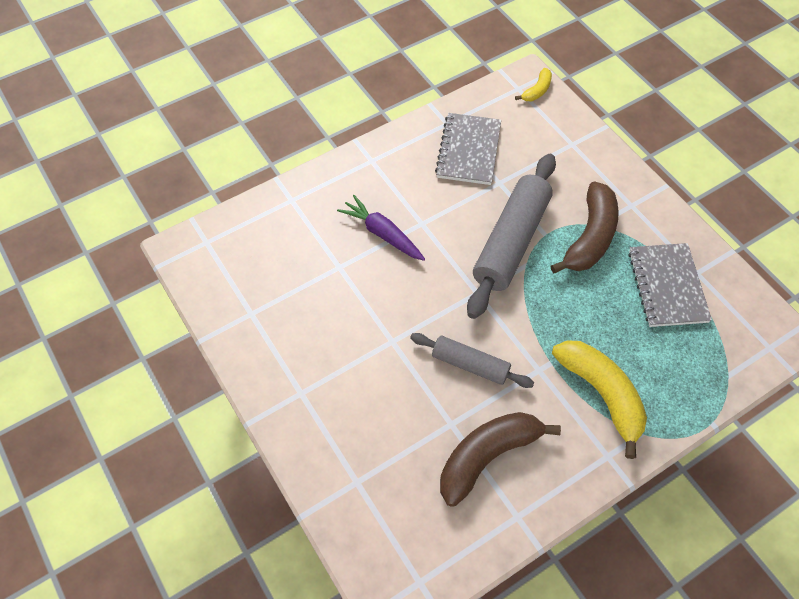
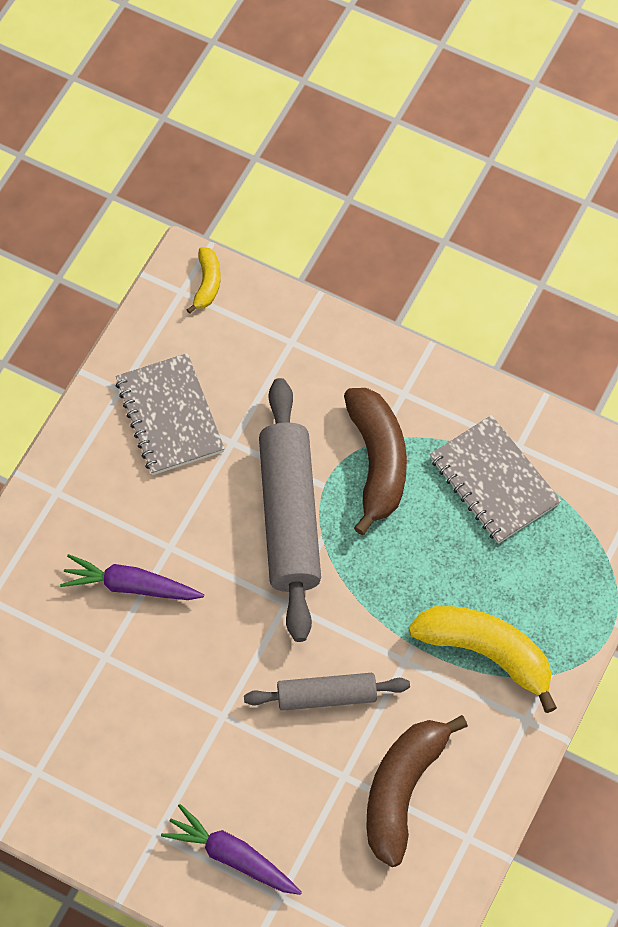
camera: 30 degrees left, 5 degrees up
(341, 436) = (232, 856): none -> purple carrot

